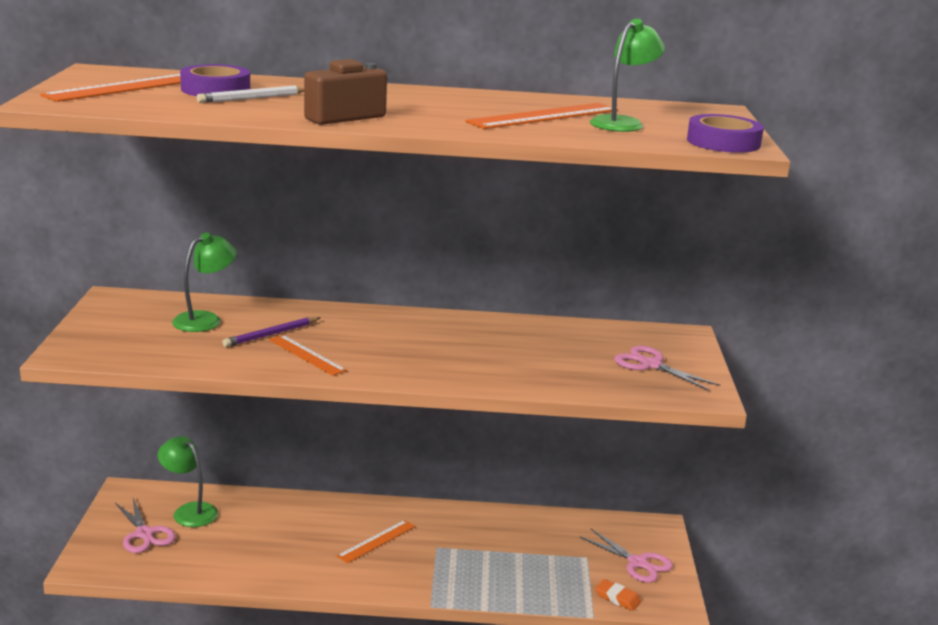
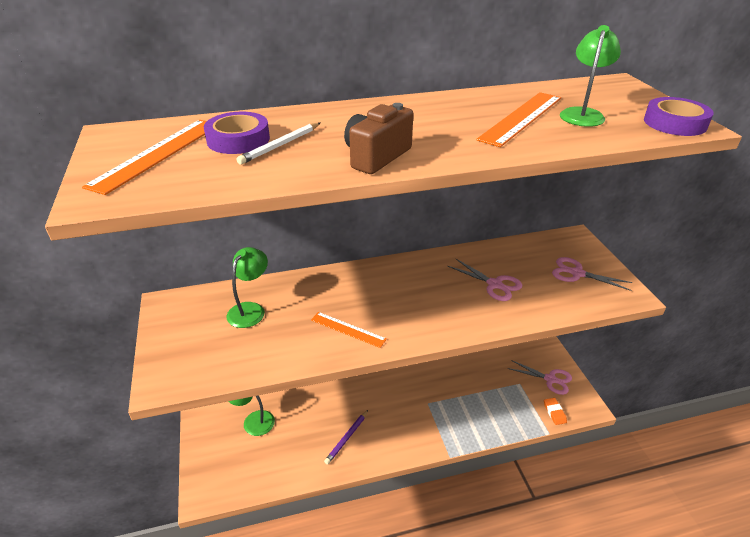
camera: 15 degrees left, 15 degrees up
(144, 534) = (231, 452): pink scissors -> pink scissors (494, 284)
(271, 334) = (309, 313): purple pencil -> purple pencil (347, 438)
(376, 541) = (388, 410): orange ruler -> none
(617, 598) = (554, 412): orange eraser -> orange eraser turned 60 degrees clockwise

